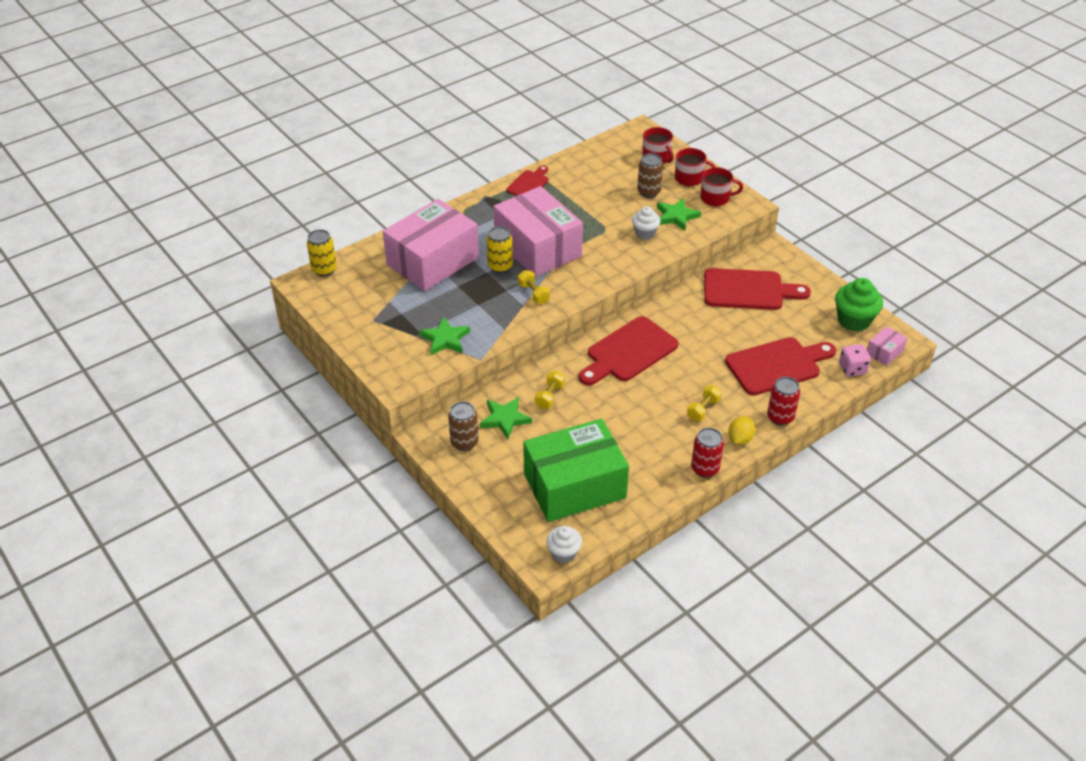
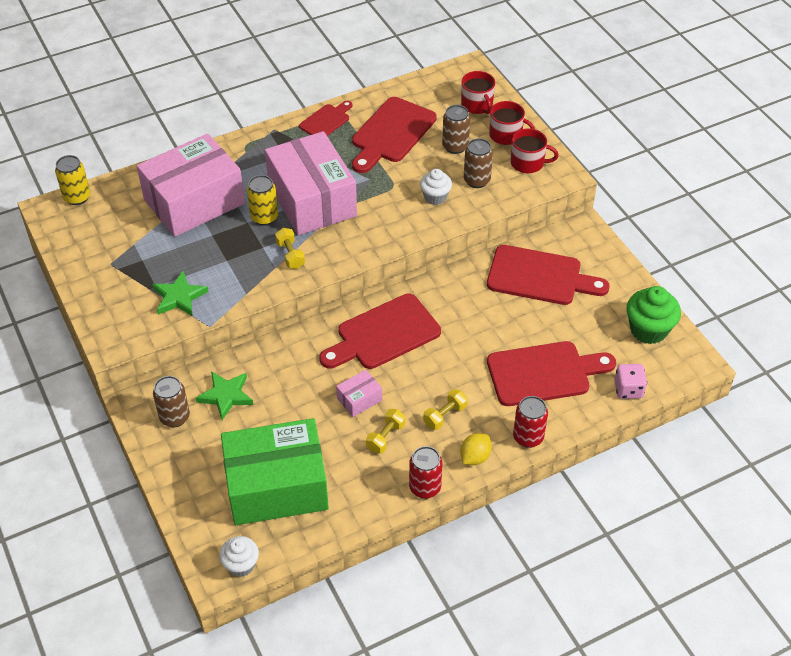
camera: 10 degrees right, 5 degrees up
(549, 396) = (282, 375): yellow dumbbell -> yellow dumbbell (385, 437)
(589, 187) = (391, 133): none -> red cutting board
(676, 216) = (476, 180): green star -> brown can
(884, 352) = (671, 374): pink box -> pink box (359, 399)

